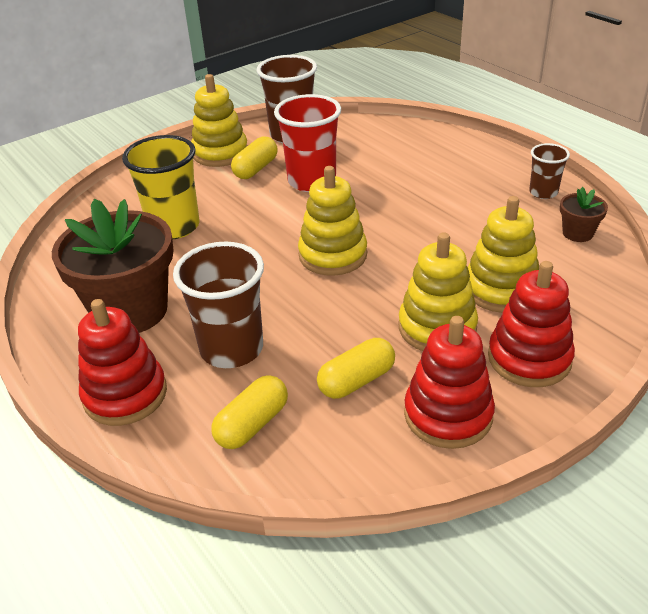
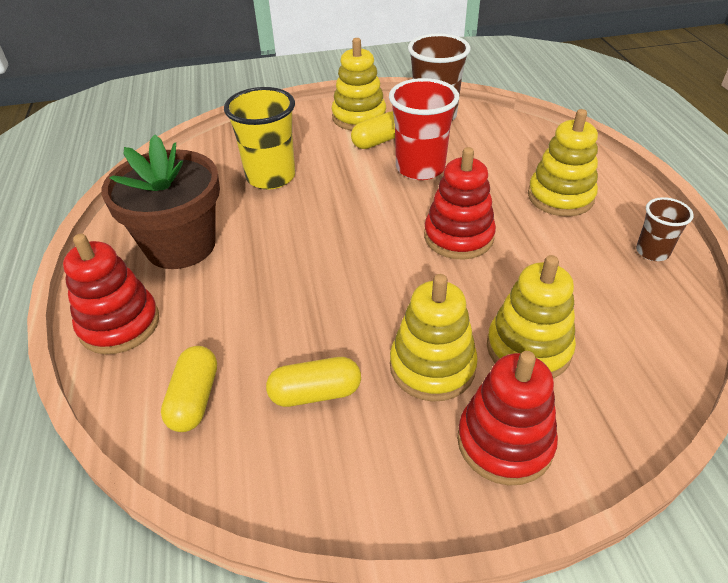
camera: 25 degrees right, 5 degrees up
(232, 349) = (232, 314): brown cup -> none
(252, 424) = (194, 399): yellow capsule -> yellow capsule turned 60 degrees counterclockwise
(333, 255) = (386, 251): yellow stacking toy -> yellow stacking toy (560, 197)
(448, 415) = (375, 470): red stacking toy -> red stacking toy (458, 237)
(577, 233) = (661, 313): brown flower pot -> none

